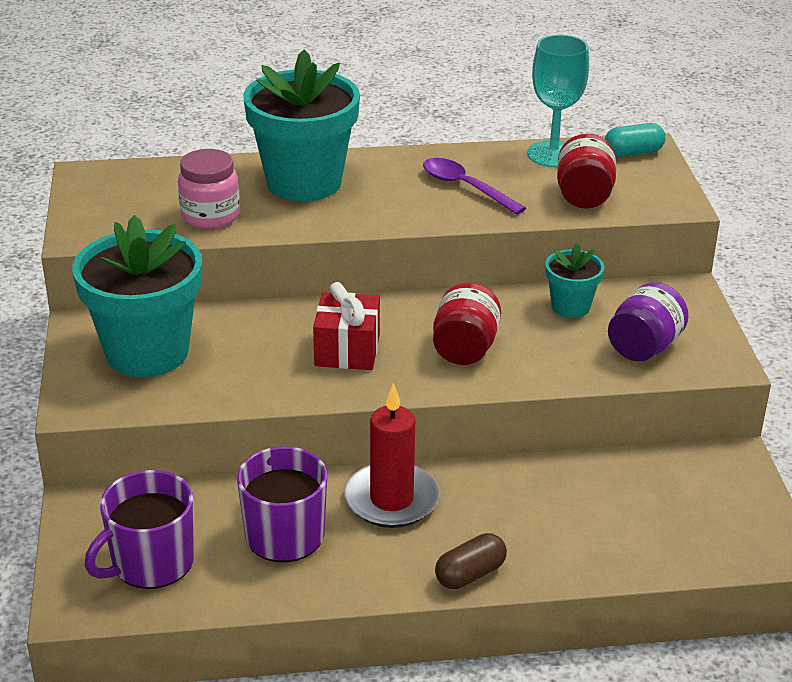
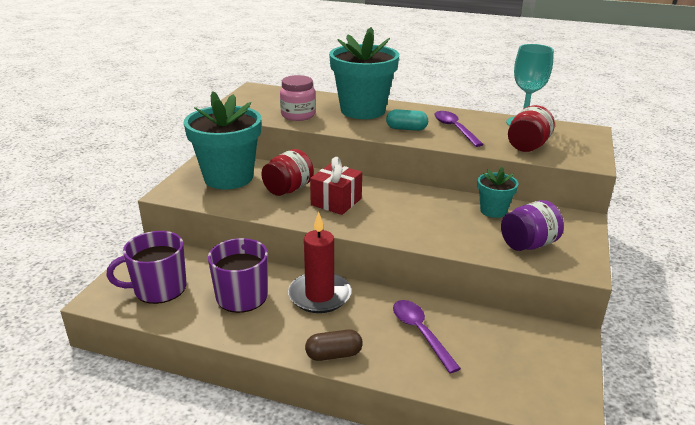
camera: 25 degrees right, 5 degrees down
(465, 349) = (407, 217): red jar -> red jar (288, 189)
(557, 510) = (420, 333): none -> purple spoon
(633, 152) = (578, 132): turquoise capsule -> turquoise capsule (406, 129)

